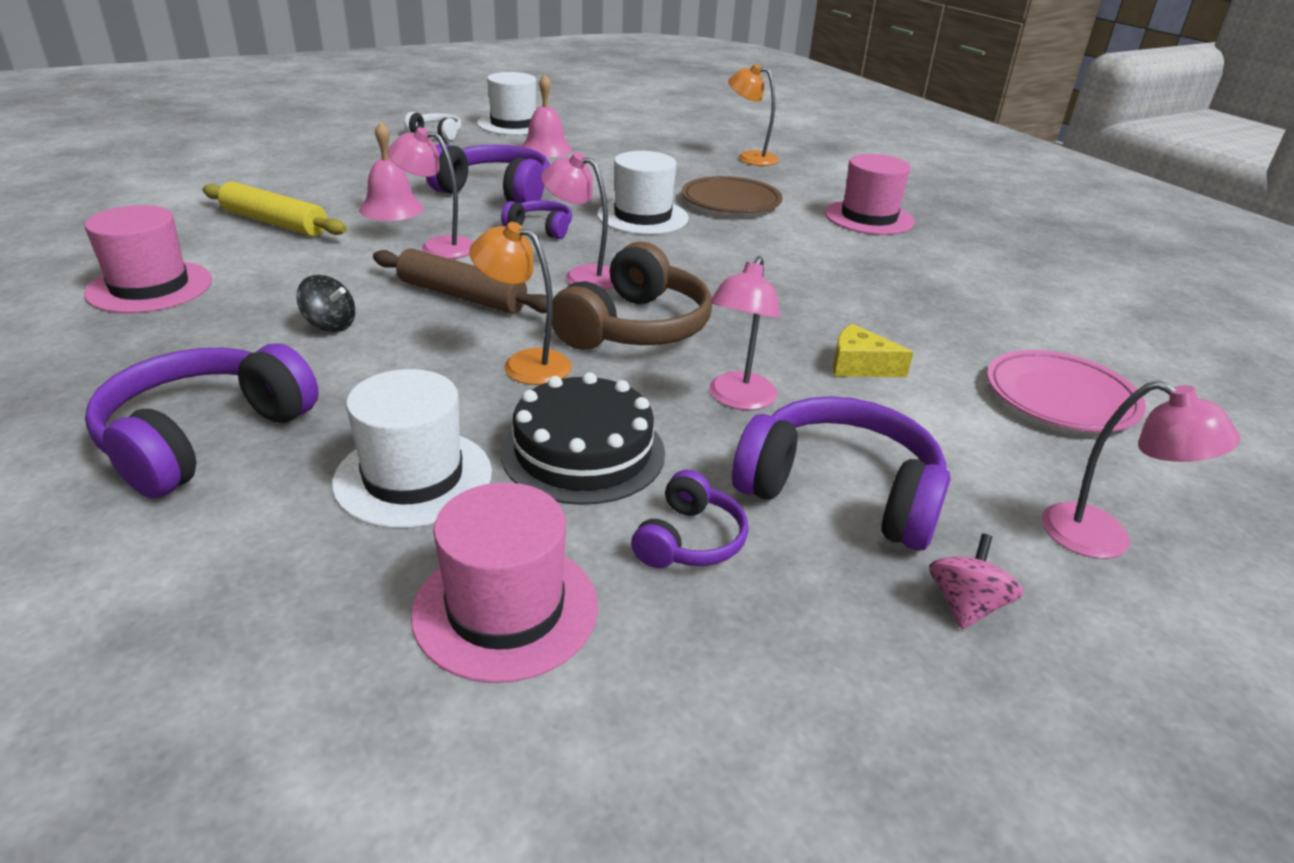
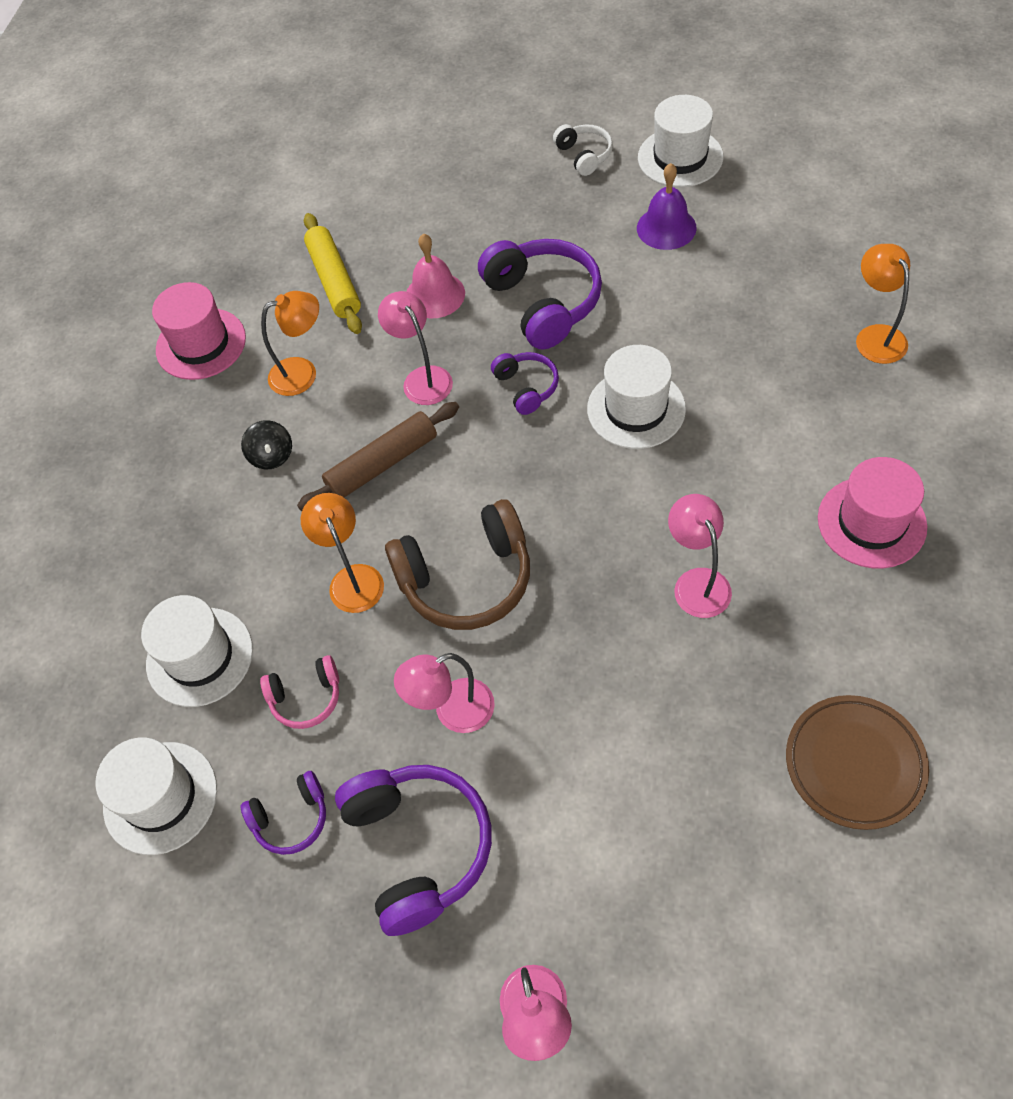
camera: 50 degrees right, 25 degrees up
(204, 437) = (128, 546): purple headphones -> none
(304, 273) = (303, 373): none -> orange lamp
(462, 296) = (382, 464): brown rolling pin -> brown rolling pin turned 75 degrees clockwise
(505, 609) = (160, 797): pink hat -> white hat
(546, 149) = (666, 228): pink bell -> purple bell
(582, 276) = (494, 482): pink lamp -> pink lamp (697, 582)
(583, 452) = (306, 698): black cake -> pink headphones
(731, 201) = (753, 420): brown plate -> brown plate (854, 764)
(859, 366) = (586, 734): yellow cheese -> none
(965, 605) = (383, 987): pink spinning top -> none
(1060, 398) = (704, 880): pink plate -> none

